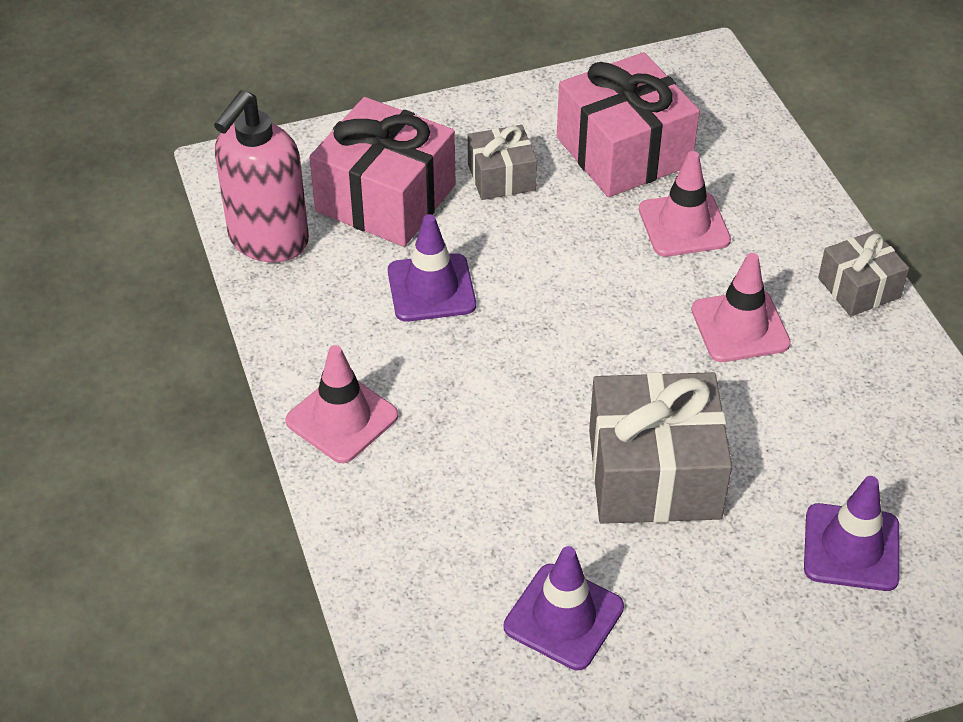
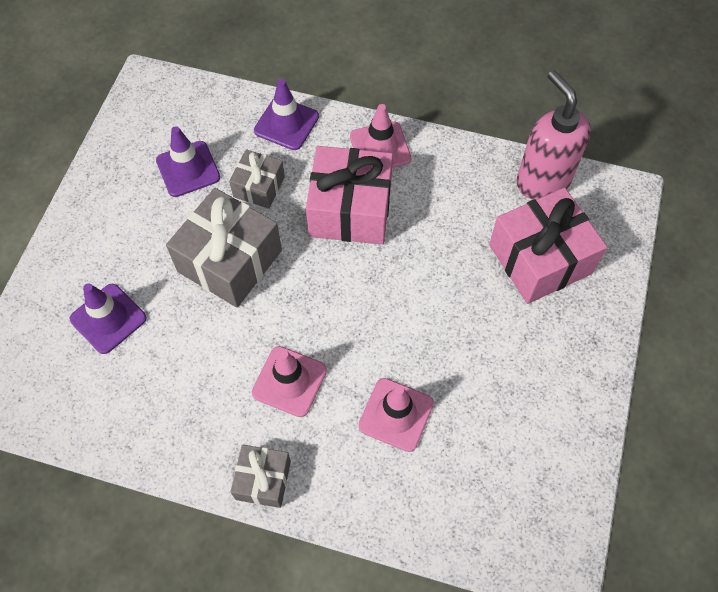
camera: 125 degrees right, 15 degrees up
(431, 288) = (444, 239): purple traffic cone -> purple traffic cone (286, 124)
(501, 177) = (517, 335): grey gift -> grey gift (259, 187)
(623, 151) = (492, 429): pink gift -> pink gift (350, 210)

